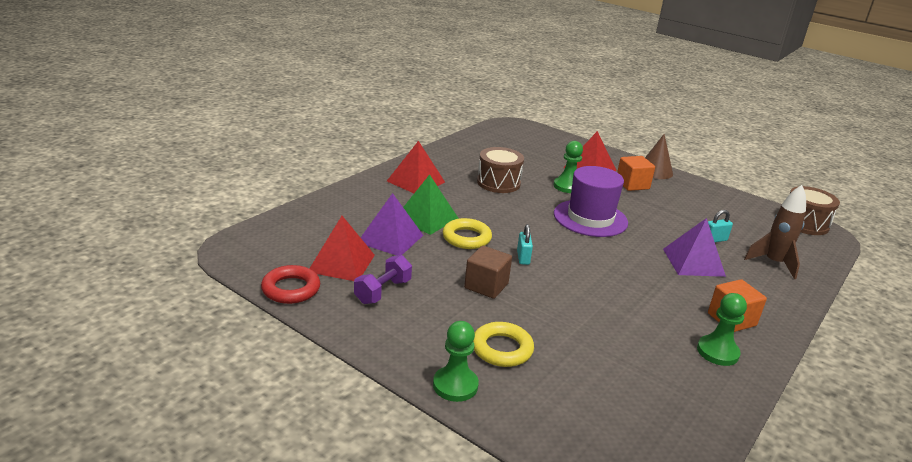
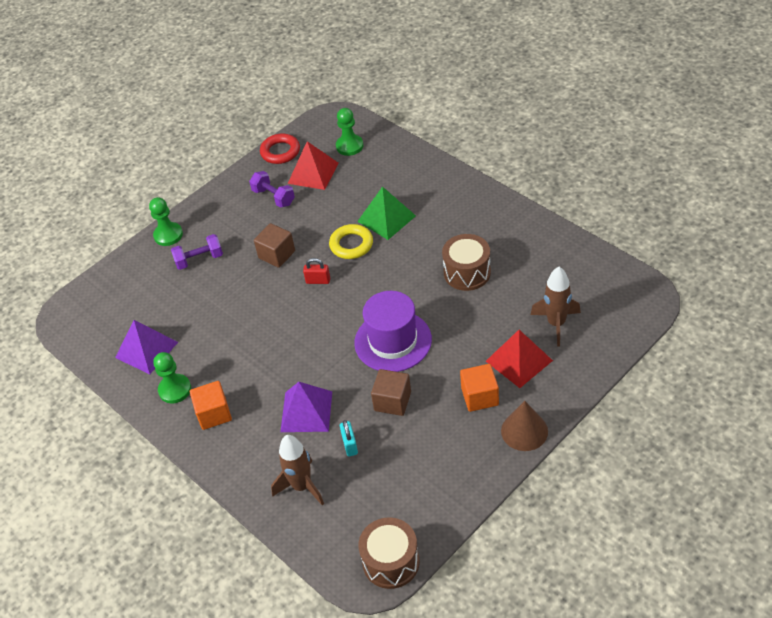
camera: 105 degrees right, 20 degrees up
(390, 238) = (350, 197): purple pyramid -> purple pyramid (146, 349)
(416, 181) = (461, 209): red pyramid -> none
(502, 349) = (199, 259): yellow ring -> purple dumbbell
(523, 257) = (318, 281): turquoise padlock -> red padlock
(547, 154) = (556, 324): none -> brown rocket
(567, 186) = (466, 332): green pawn -> green pawn (349, 146)
(657, 220) = (392, 401): none -> brown cube

